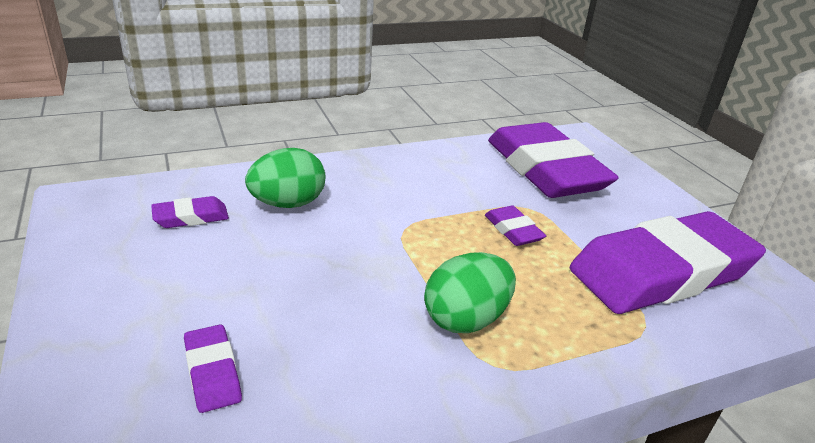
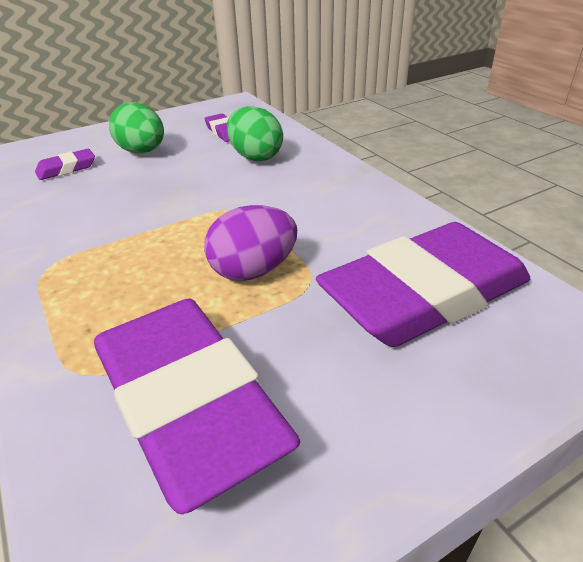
camera: 85 degrees right, 5 degrees up
(466, 319) = (103, 250): green egg -> green egg (142, 151)
(513, 230) = (253, 271): purple eraser -> purple egg

